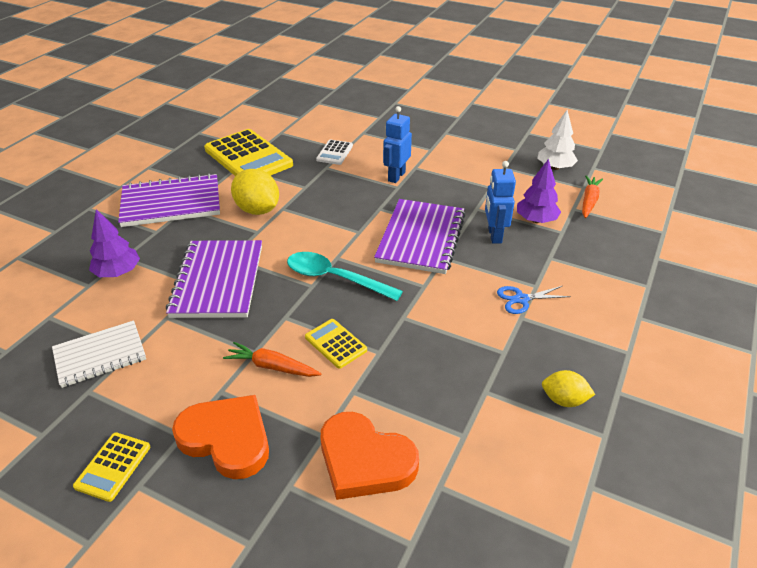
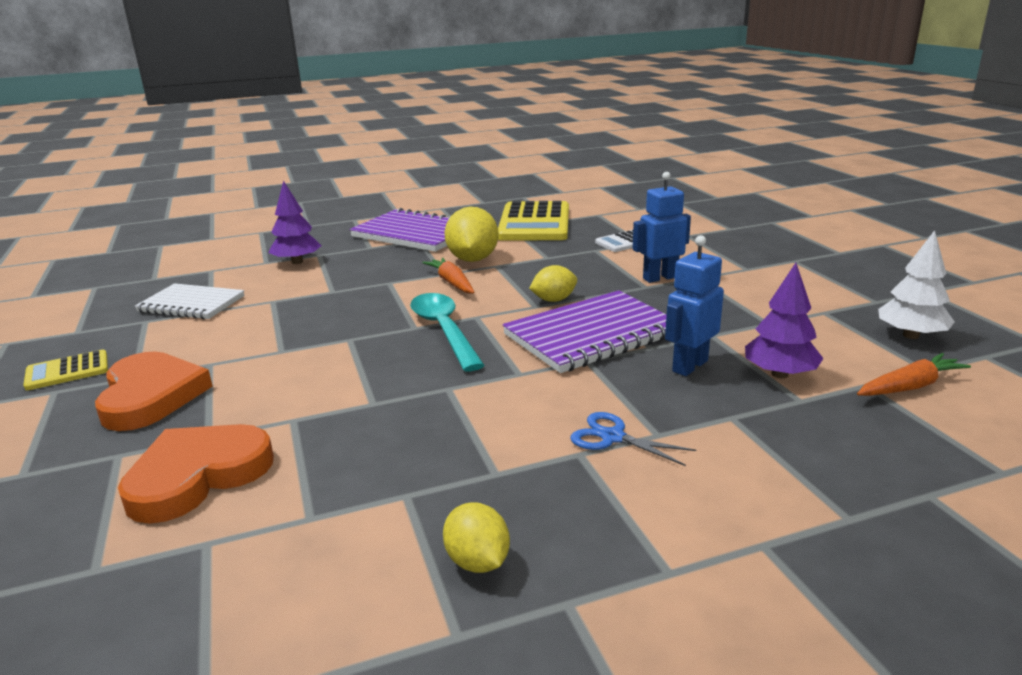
camera: 45 degrees right, 15 degrees down
(218, 281) = (350, 293): purple notebook -> none
(272, 367) = (272, 367): orange carrot -> orange carrot (452, 283)
(335, 344) = (349, 377): yellow calculator -> none
(362, 222) = (554, 300): none -> yellow lemon
(364, 460) = (197, 476): orange heart -> orange heart turned 60 degrees clockwise

